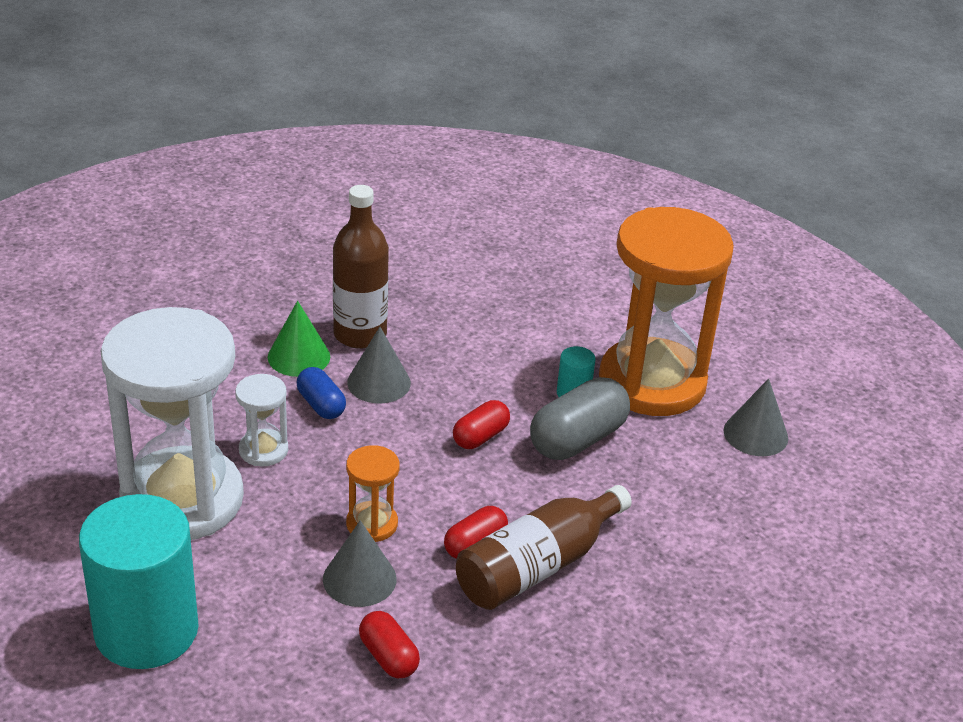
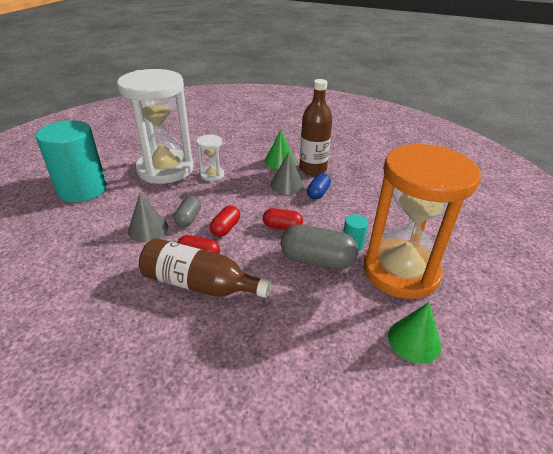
camera: 60 degrees right, 0 degrees up
(321, 405) = (255, 177): blue capsule -> blue capsule (318, 193)
(372, 524) = (188, 218): orange hourglass -> grey capsule
(388, 657) = (98, 258): red capsule -> red capsule (225, 228)
(755, 434) = (414, 340): grey cone -> green cone

